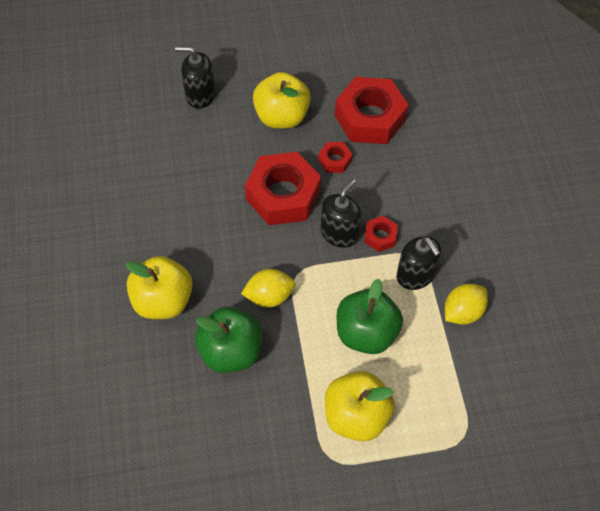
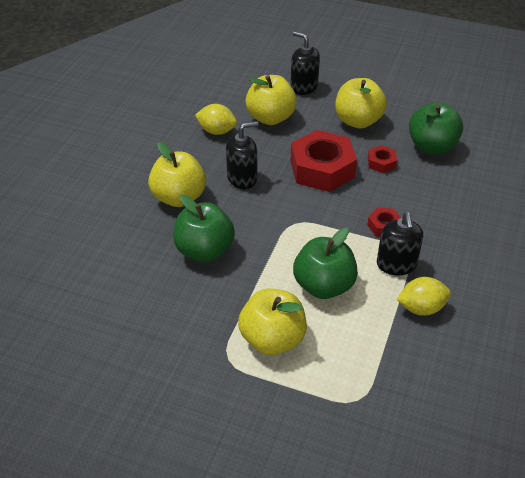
camera: 30 degrees right, 15 degrees down
(191, 152) = (270, 118): none -> yellow apple
(269, 296) = (262, 228): yellow lemon -> yellow lemon (217, 131)
(339, 233) = (350, 210): black soap dispenser -> black soap dispenser (242, 178)
(370, 118) = (431, 147): red nut -> green apple

